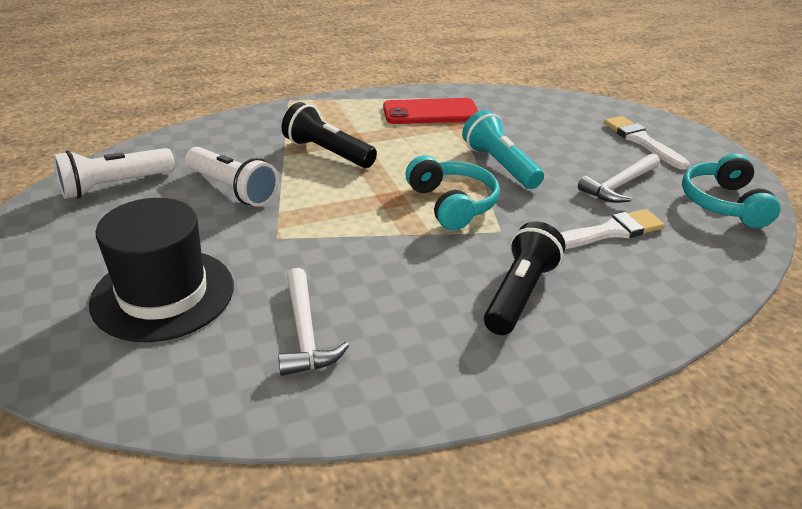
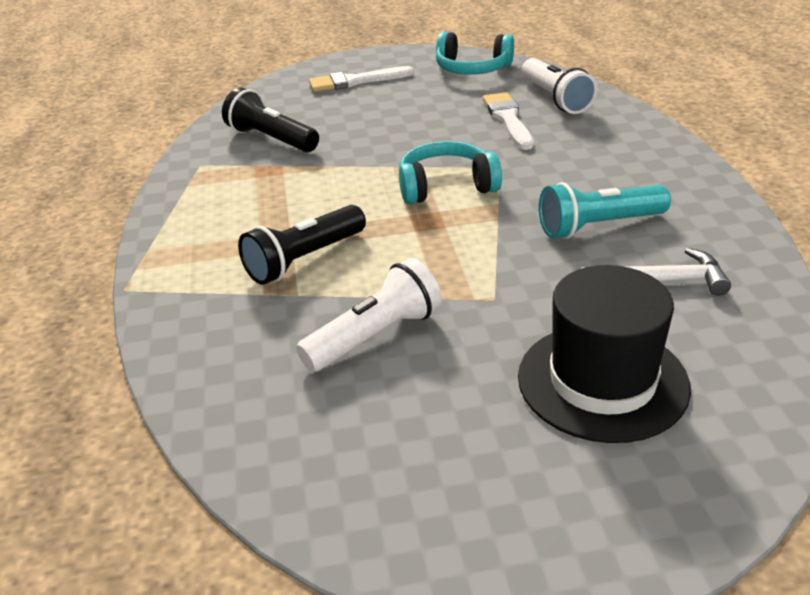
camera: 75 degrees left, 0 degrees up
(114, 186) = (331, 457): white flashlight -> white flashlight (555, 99)
(431, 112) = (233, 182): red phone -> none
(499, 165) = (376, 154): turquoise flashlight -> turquoise flashlight (598, 226)
(519, 293) = (596, 169): black flashlight -> black flashlight (271, 139)
(619, 185) = (433, 103): white hammer -> none

